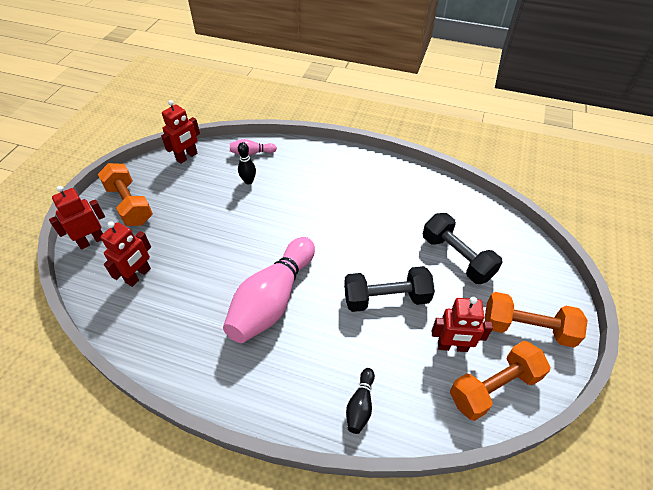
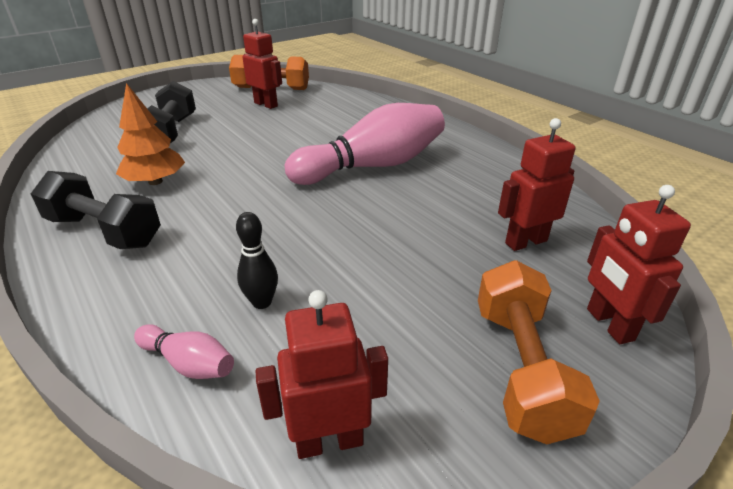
camera: 145 degrees left, 15 degrees down
(92, 241) = (609, 324): red robot -> red robot turned 75 degrees clockwise
(360, 405) = (364, 106): black bowling pin -> none
(386, 298) = (270, 134): black dumbbell -> black dumbbell (105, 231)
(388, 212) = (155, 181): none -> orange tree
(527, 328) = (205, 95): orange dumbbell -> none

